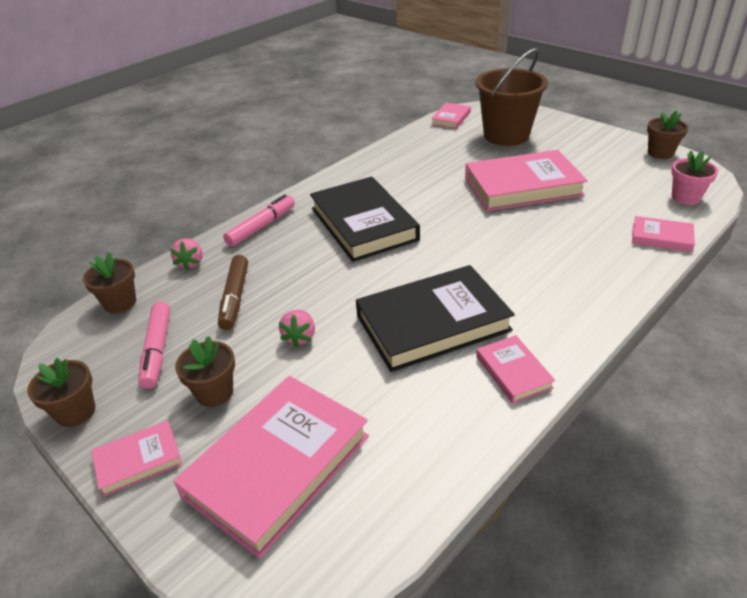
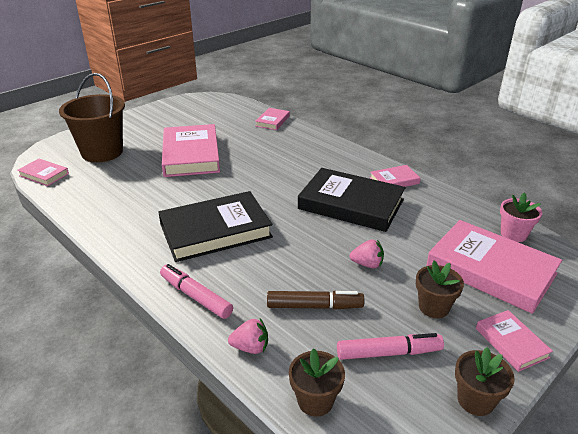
camera: 90 degrees left, 5 degrees down
(432, 323) = (351, 204): black book -> black book turned 45 degrees counterclockwise
(660, 153) = (173, 104): brown flower pot -> none
(686, 197) = (232, 107): pink flower pot -> pink flower pot (513, 234)

